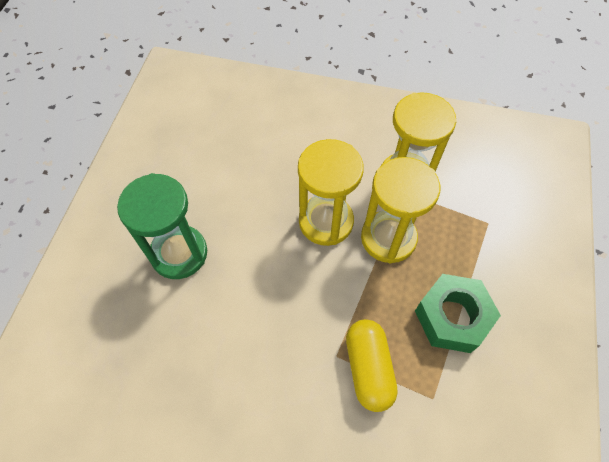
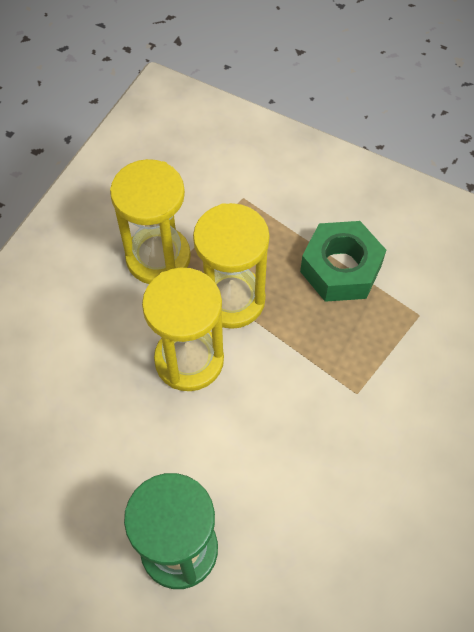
camera: 75 degrees left, 0 degrees up
(368, 368) = (377, 365): yellow capsule -> none

